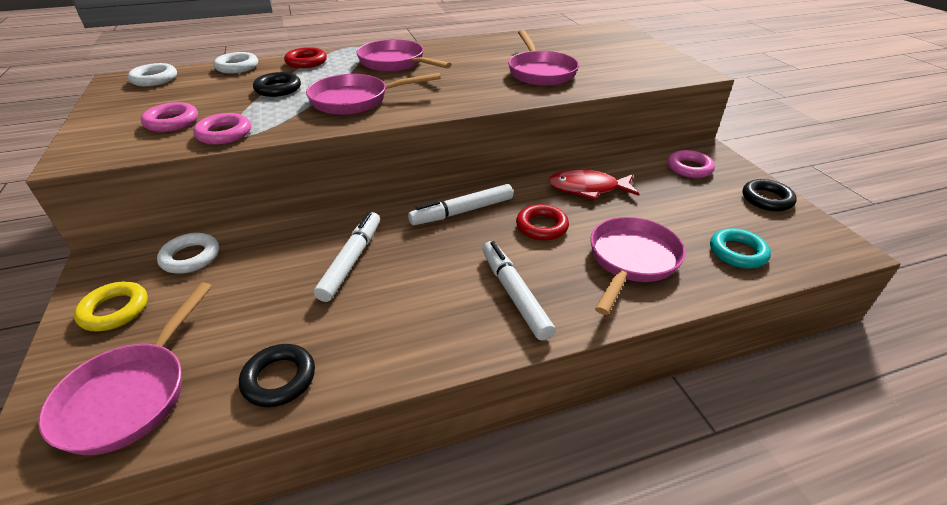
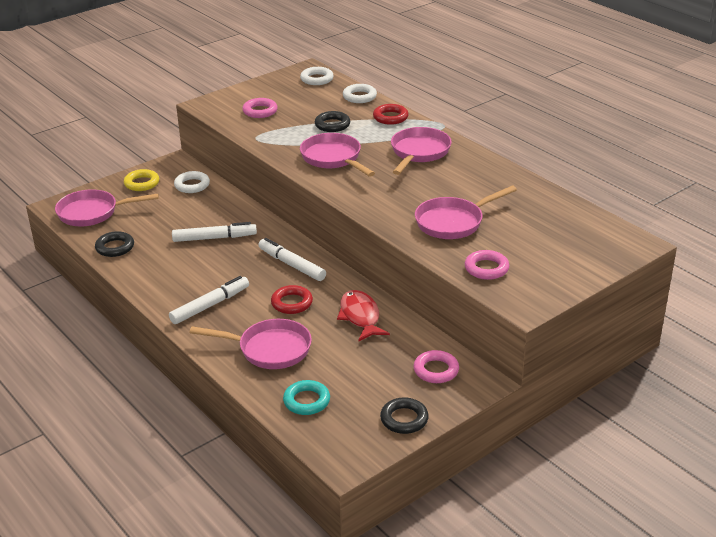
camera: 70 degrees right, 5 degrees down
(224, 134) = (255, 133): pink ring -> pink ring (486, 268)

